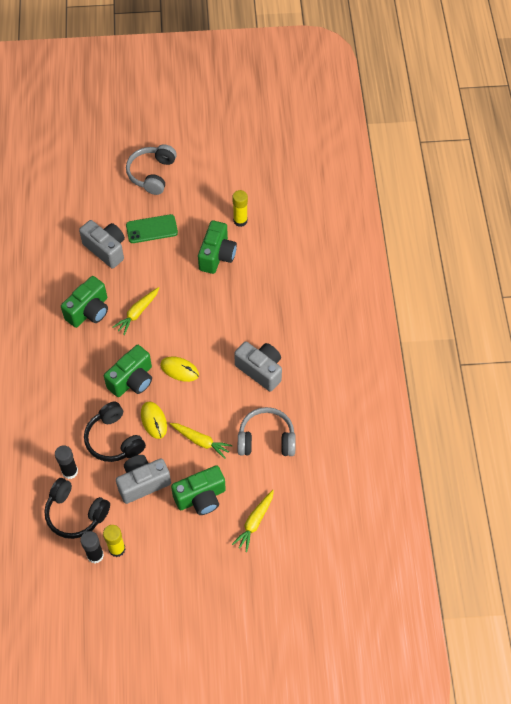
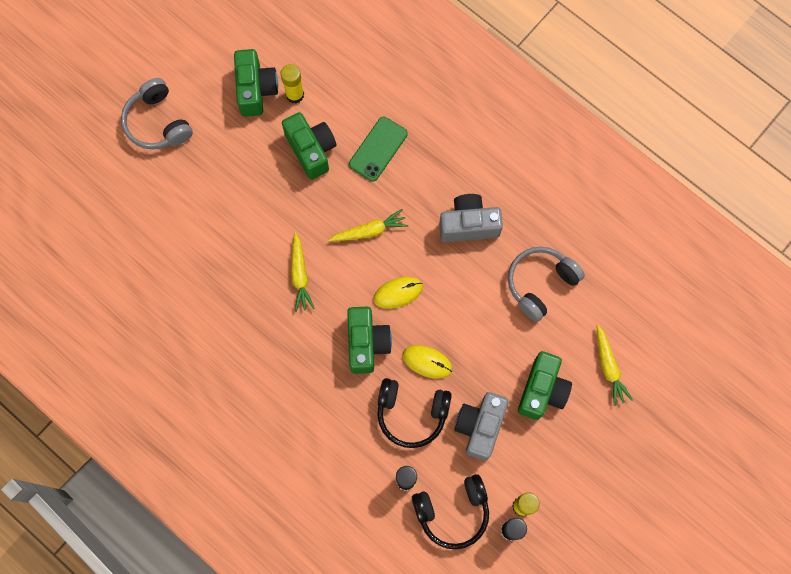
camera: 45 degrees left, 15 degrees up
(89, 311) = (253, 316): green camera -> green camera (256, 89)
(106, 249) = (200, 240): grey camera -> none
(151, 229) = (220, 180): green phone -> green phone (378, 149)
(200, 441) = (487, 340): yellow carrot -> yellow carrot (369, 231)

